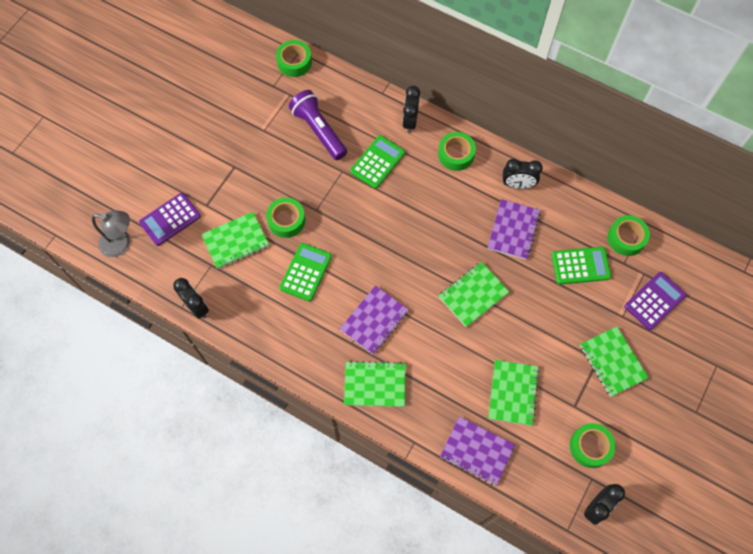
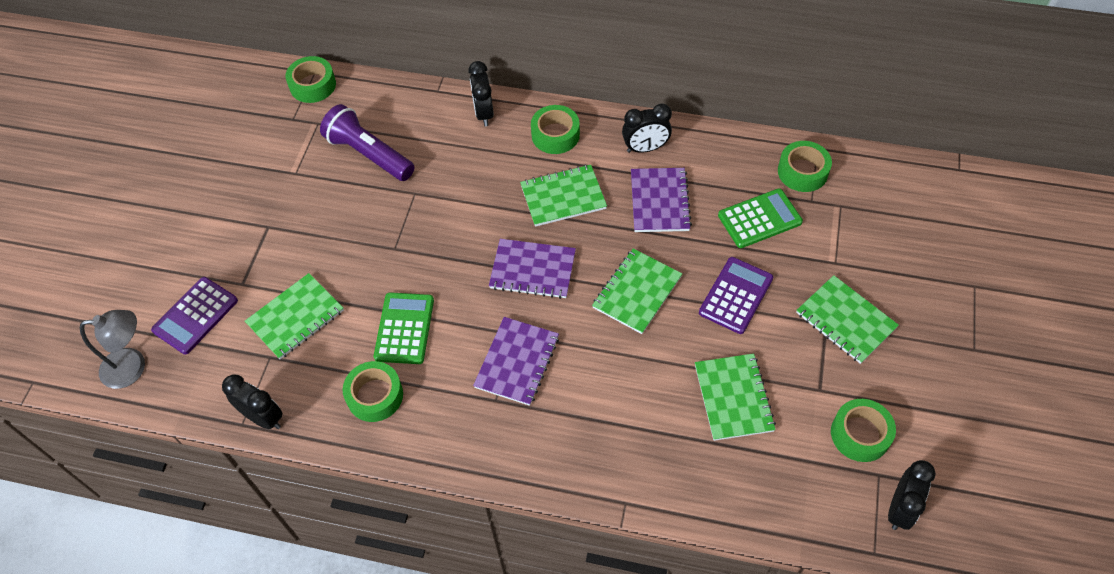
camera: 15 degrees left, 10 degrees down
(286, 220) = (358, 272): green tape -> green tape (375, 395)
(375, 384) = (545, 444): green notebook -> green notebook (563, 197)
(377, 162) = (458, 170): green calculator -> none
(477, 451) = (714, 488): purple notebook -> purple notebook (532, 270)
(654, 301) = (867, 233): purple calculator -> purple calculator (736, 295)

